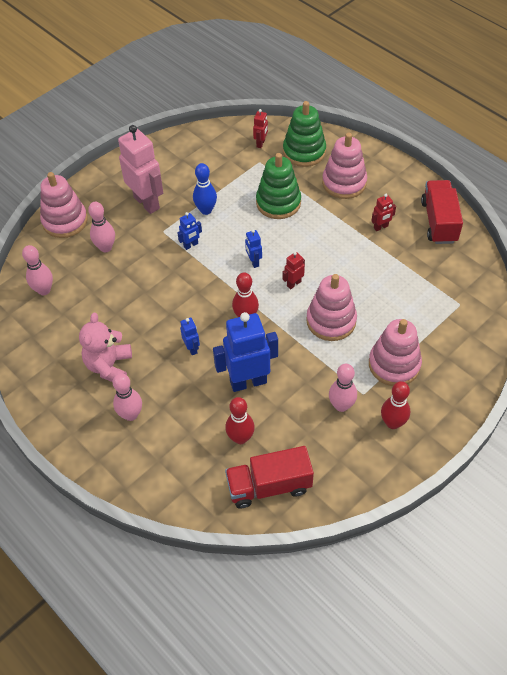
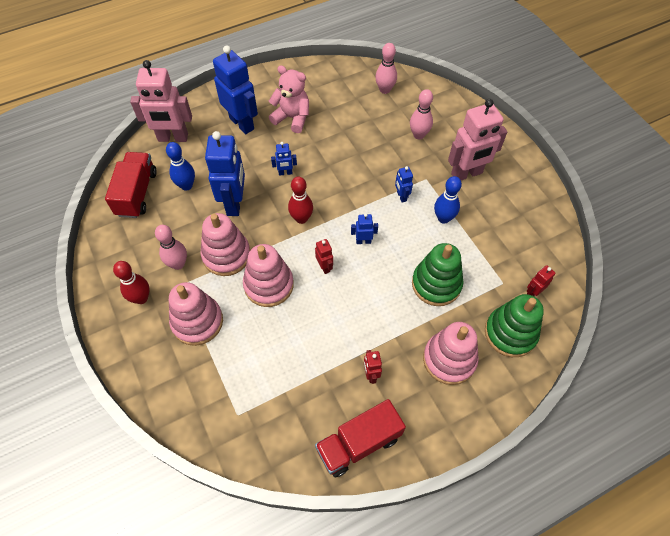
camera: 105 degrees right, 5 degrees up
(65, 221) = (459, 112): pink stacking toy -> pink stacking toy (226, 255)
(131, 414) = (242, 123): pink bowling pin -> blue robot
(174, 482) = (173, 138): none -> pink robot
(240, 438) = (186, 185): red bowling pin -> blue bowling pin
(261, 143) = (533, 292): red robot -> red robot turned 105 degrees clockwise
(439, 222) = (358, 443): red truck -> red truck turned 135 degrees clockwise

